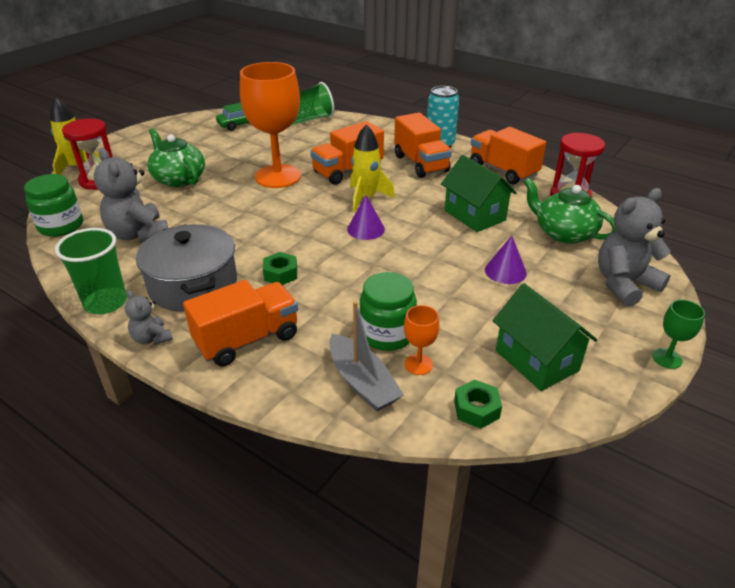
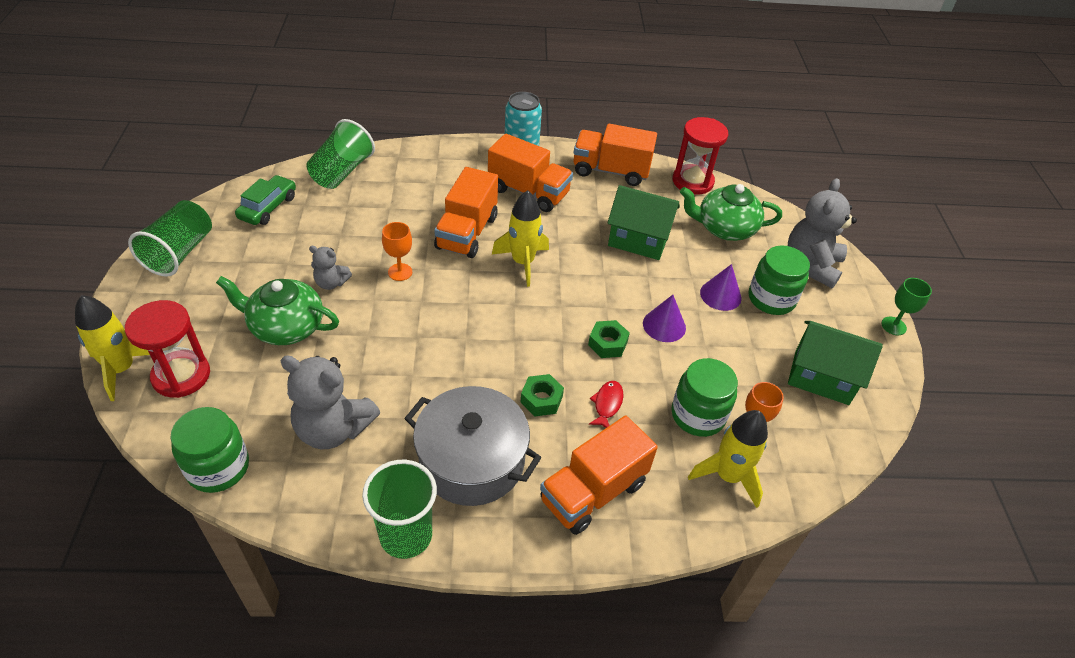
camera: 40 degrees left, 10 degrees up
(152, 338) = (505, 546): grey teddy bear -> grey teddy bear (331, 283)
(170, 129) = (180, 253): none -> green cup
(247, 339) = (593, 492): orange truck -> orange truck turned 150 degrees counterclockwise
(278, 176) = (400, 272): orange goblet -> orange goblet, size x0.41
(324, 296) = (607, 404): none -> red fish
(362, 382) = (728, 476): grey boat -> yellow rocket
(366, 229) = (562, 303): purple cone -> purple cone (664, 325)
(476, 409) = (825, 449): green nut -> green nut (607, 343)
(552, 291) = (771, 299): none -> green jar

